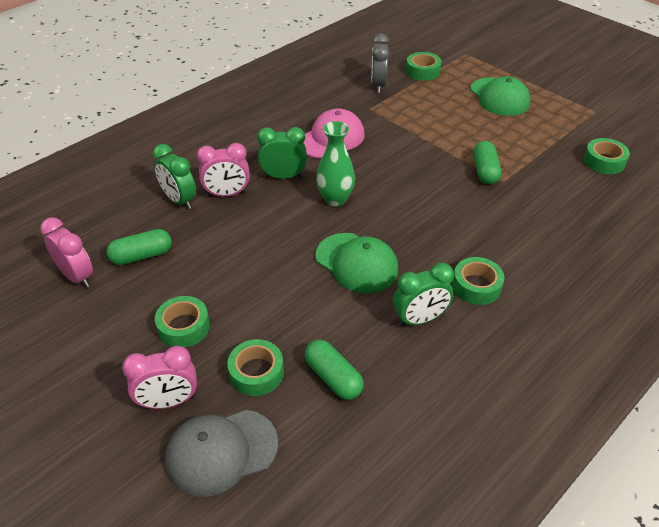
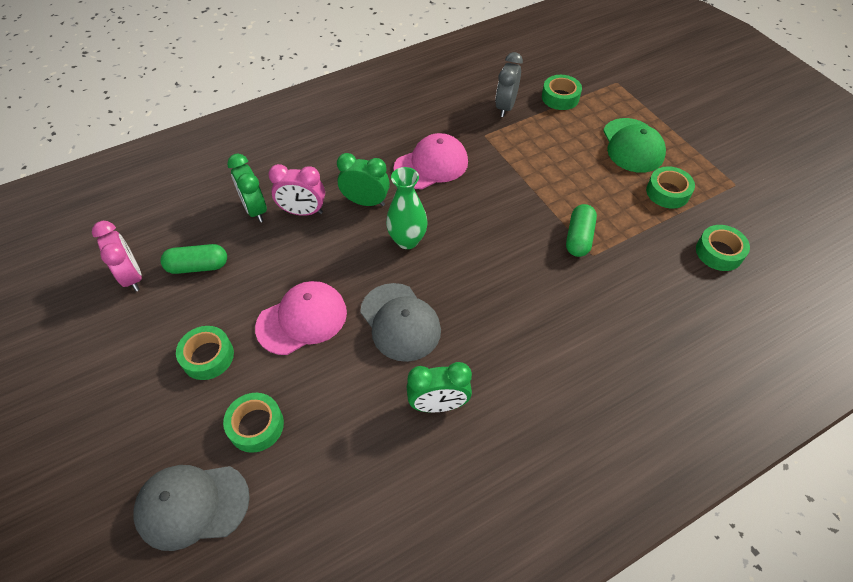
camera: 15 degrees right, 10 degrees up
(168, 401) = (164, 436): pink clock -> none
(264, 279) = (302, 319): none -> pink cap
(333, 377) = (326, 451): green capsule -> none
(357, 263) = (400, 322): green cap -> grey cap
(476, 286) = (513, 379): green tape -> green tape (667, 192)

